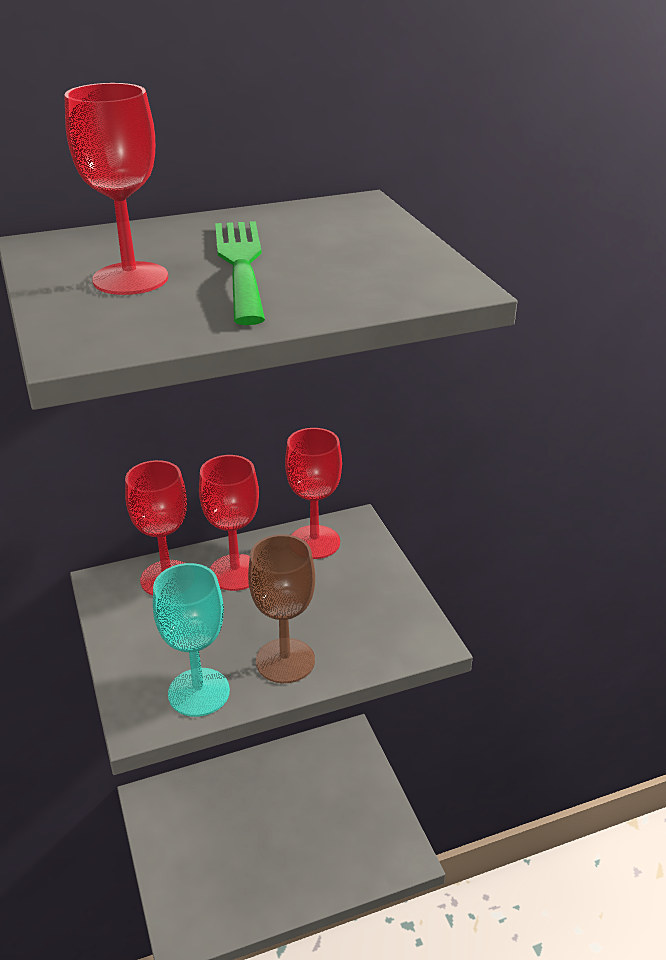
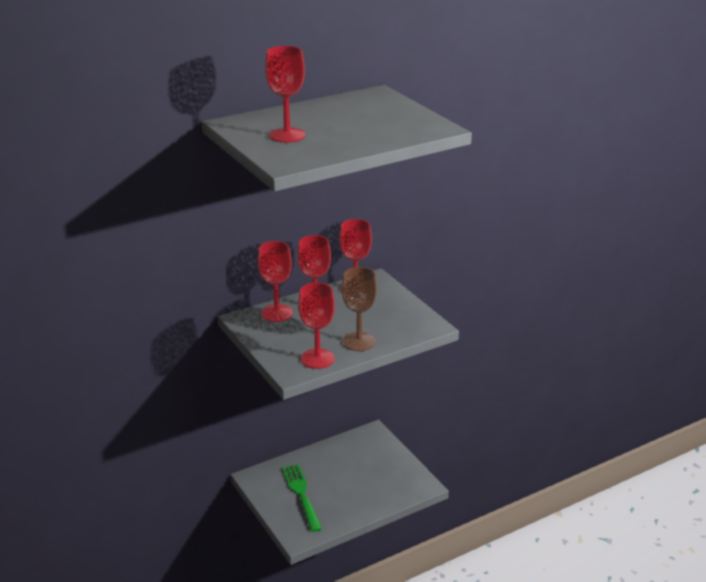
camera: 10 degrees left, 5 degrees down
(199, 692) = (317, 359): turquoise goblet -> red goblet
(242, 266) = (337, 126): green fork -> green fork (302, 495)

